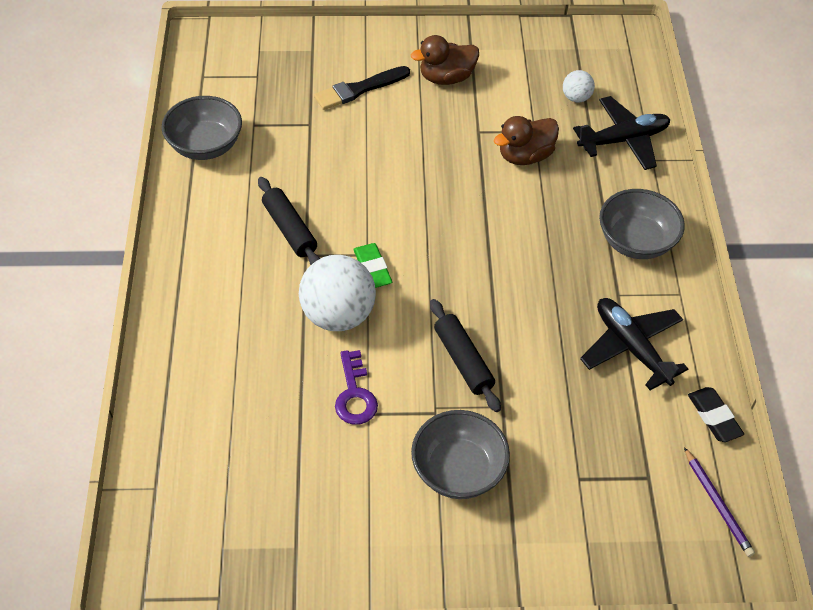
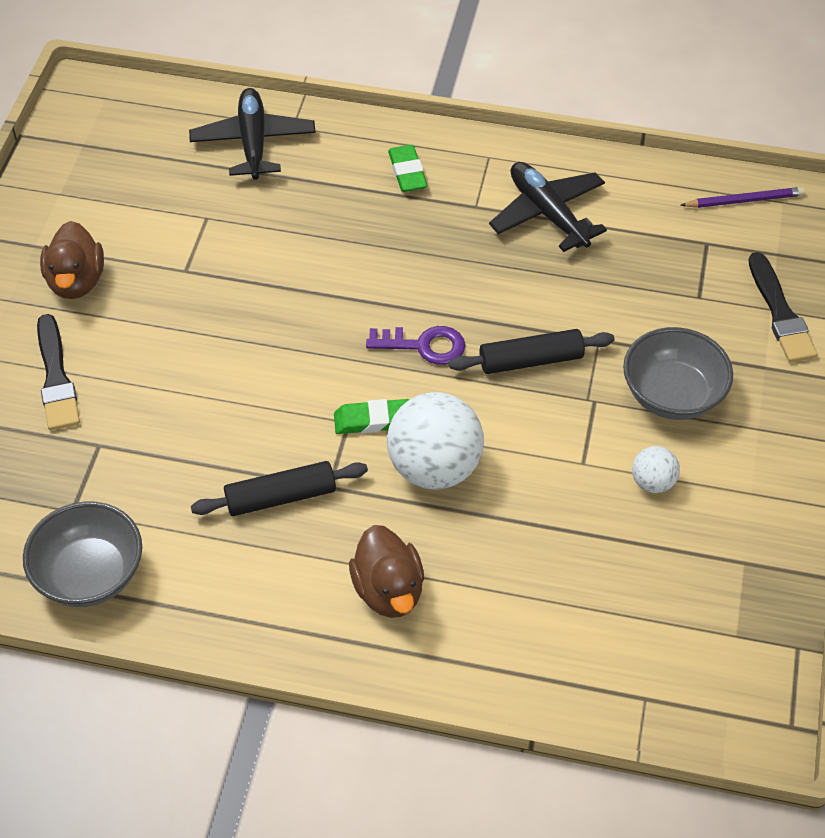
camera: 75 degrees left, 0 degrees up
(354, 394) = (554, 471): purple key -> purple key (424, 346)
(525, 156) = (244, 235): brown duck -> brown duck (388, 590)
(576, 98) = (167, 166): white ball -> white ball (653, 482)
(584, 550) = (780, 313): none -> black brush
(631, 347) = (548, 214): black plane -> black plane turned 75 degrees clockwise
(635, 241) = (407, 172): grey bowl -> green eraser
(714, 417) = (647, 175): black eraser -> none

